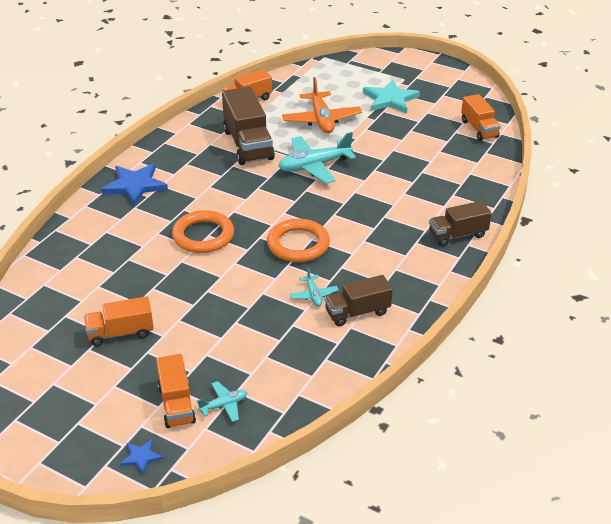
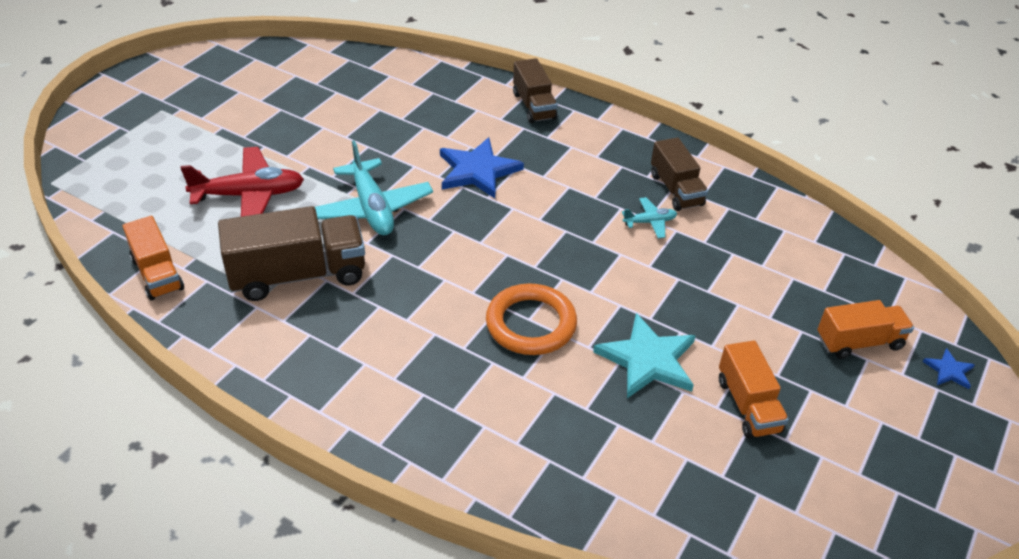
camera: 90 degrees left, 5 degrees up
(135, 185) = (391, 413): blue star -> blue star (477, 171)
(224, 405) = (848, 300): turquoise plane -> none
(298, 244) = (551, 231): orange ring -> none
(321, 120) = (249, 195): orange plane -> red plane
(390, 99) = (214, 127): turquoise star -> turquoise star (648, 360)
(479, 129) = (315, 65): orange truck -> none

